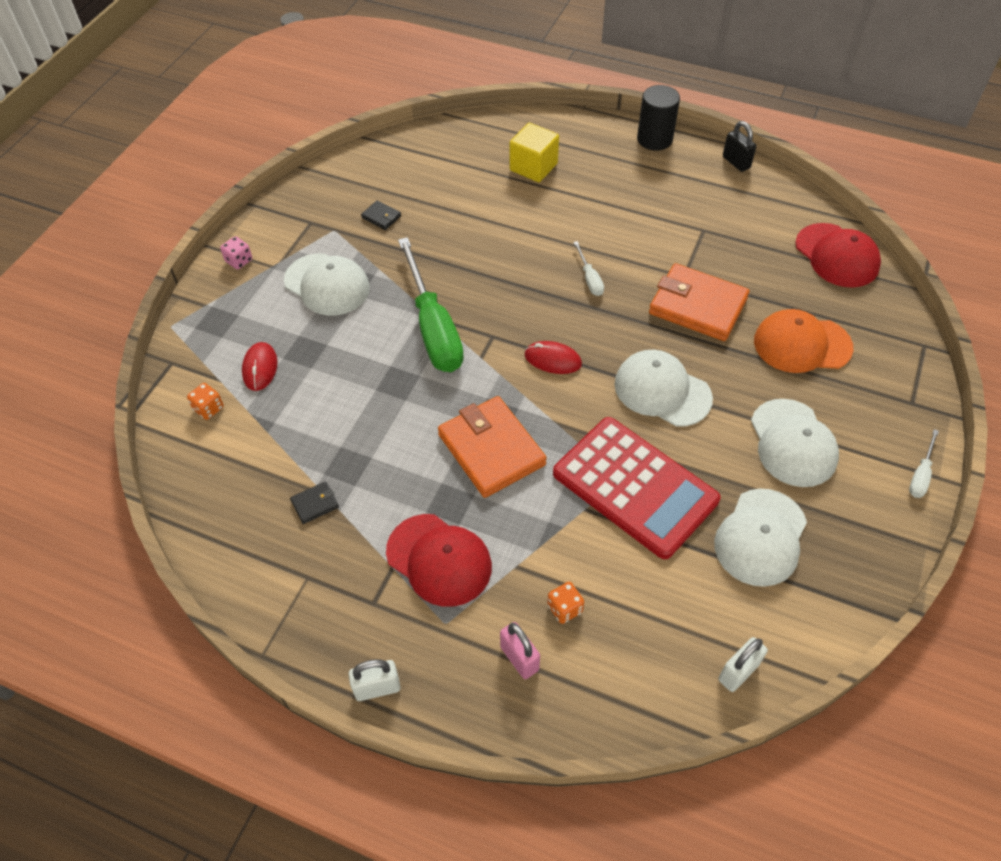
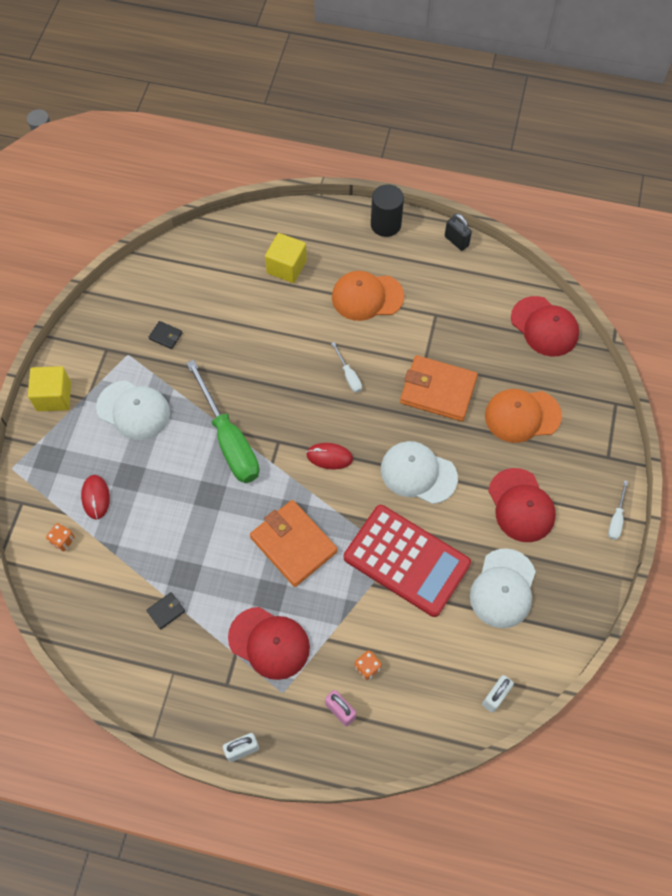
camera: 10 degrees left, 10 degrees up
(239, 261) = (54, 396): pink dice -> yellow cube
(623, 204) = (367, 297): none -> orange cap
(793, 443) = (521, 505): white cap -> red cap

